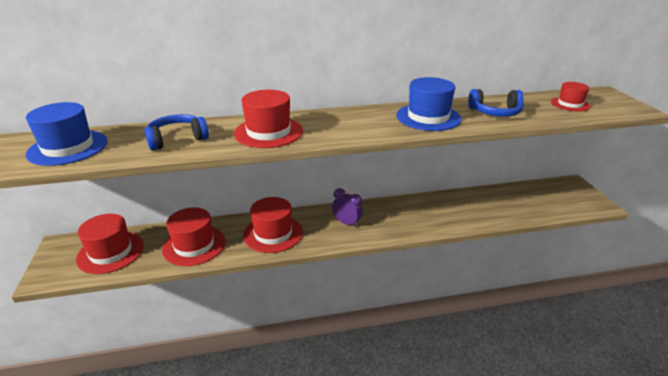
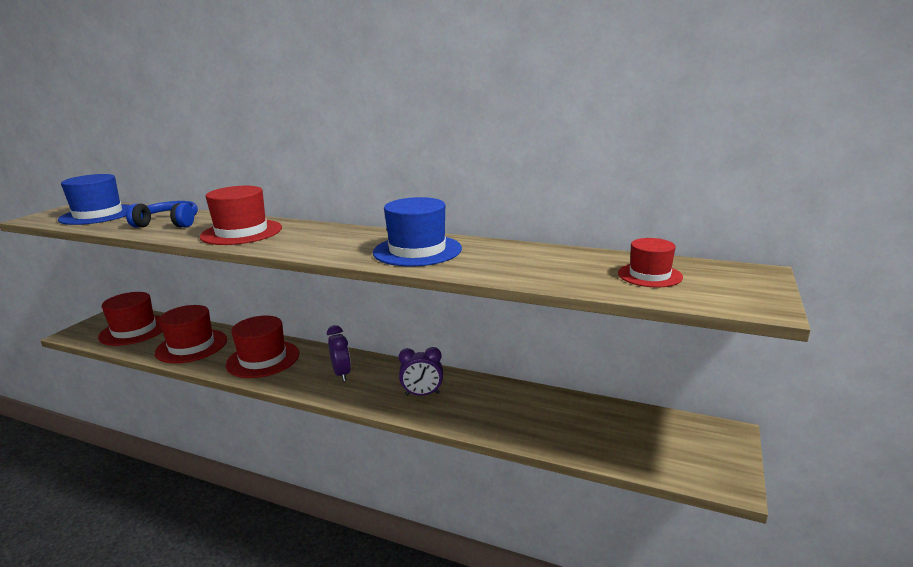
camera: 35 degrees right, 10 degrees down
(415, 217) = (422, 394): none -> purple clock
(495, 112) = (511, 262): blue headphones -> none

